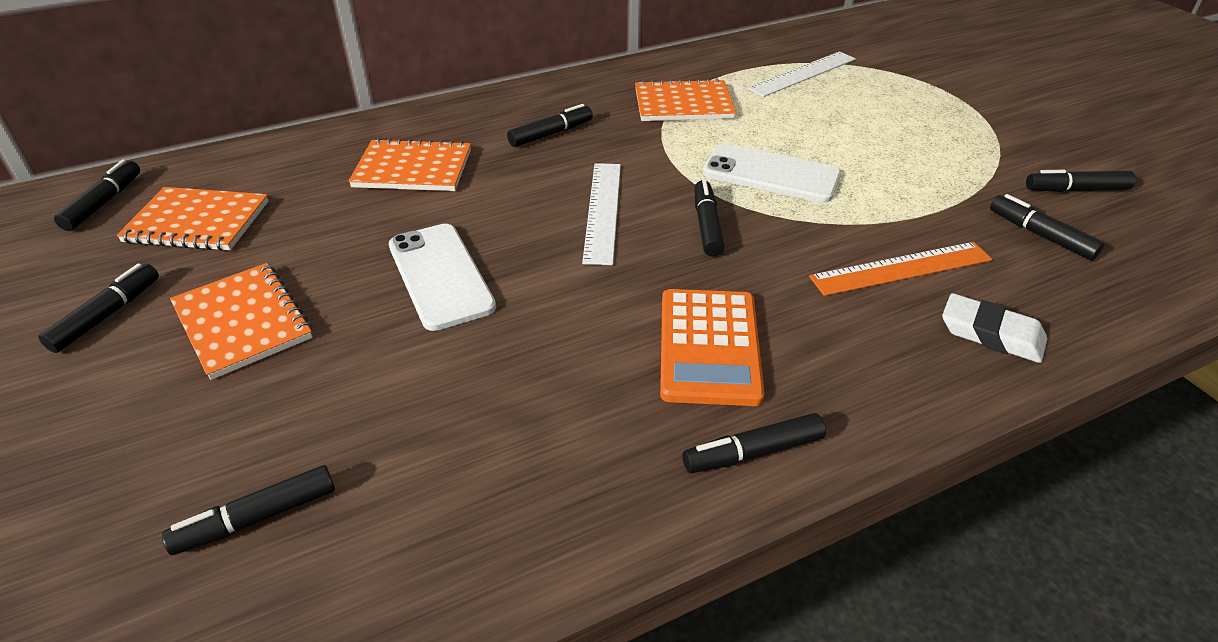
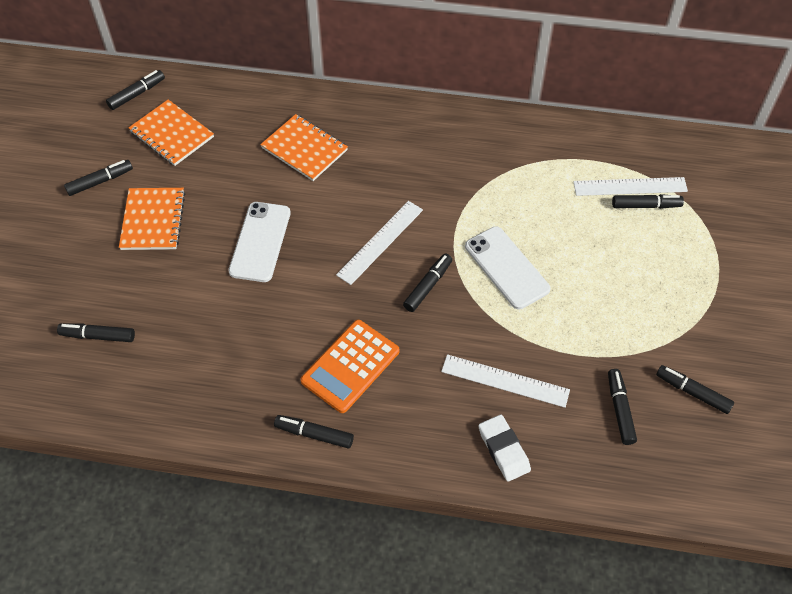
camera: 35 degrees right, 15 degrees up
(550, 134) = (405, 159): black marker -> black marker (645, 205)
(683, 104) = (514, 174): orange notebook -> none
(901, 268) = (505, 380): orange ruler -> white ruler

